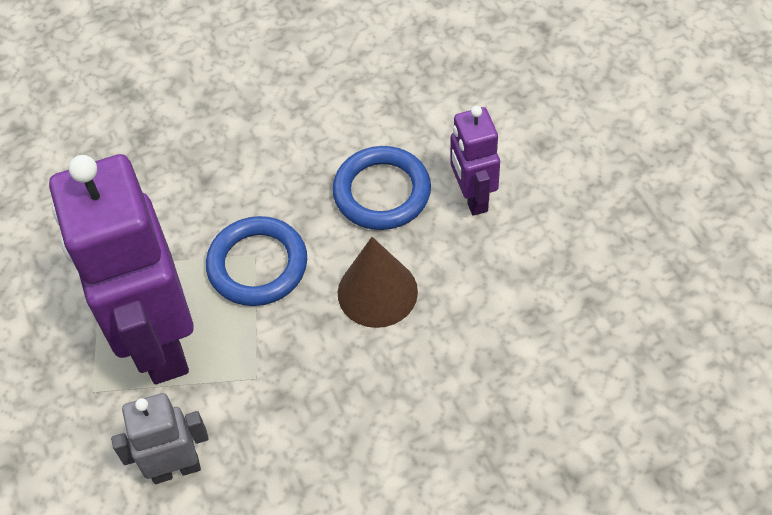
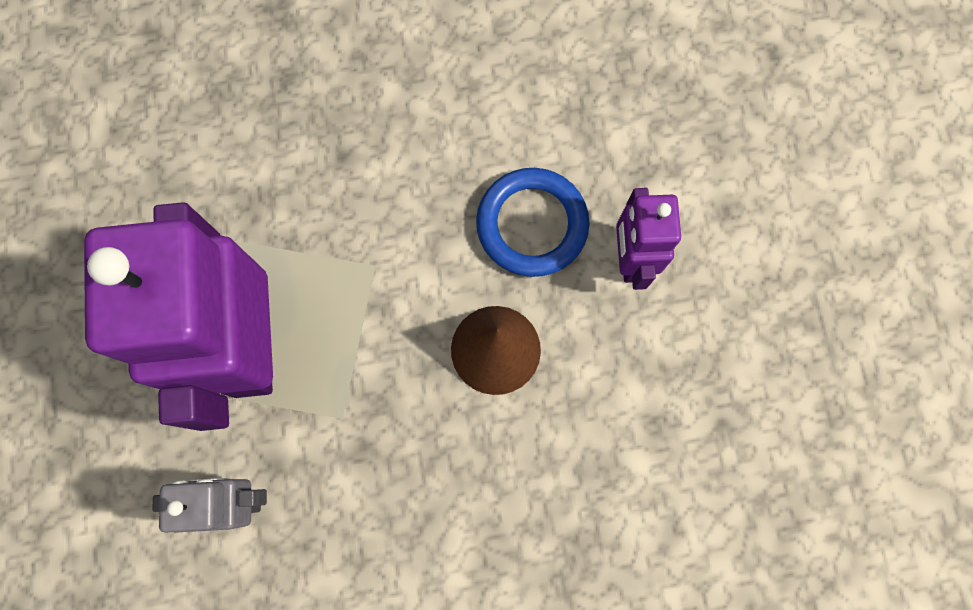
camera: 10 degrees right, 20 degrees up
(257, 265) = (374, 280): blue ring -> none

